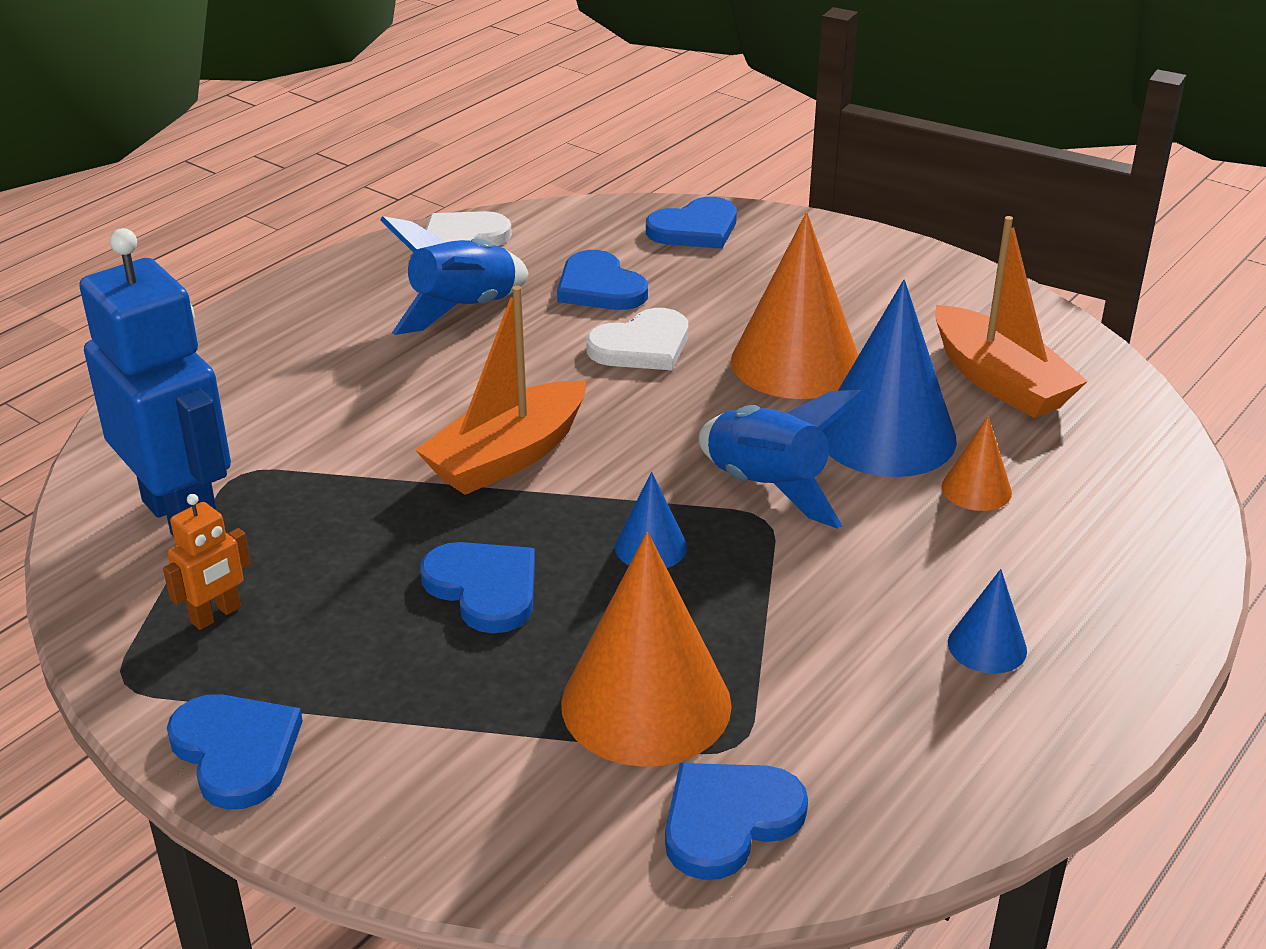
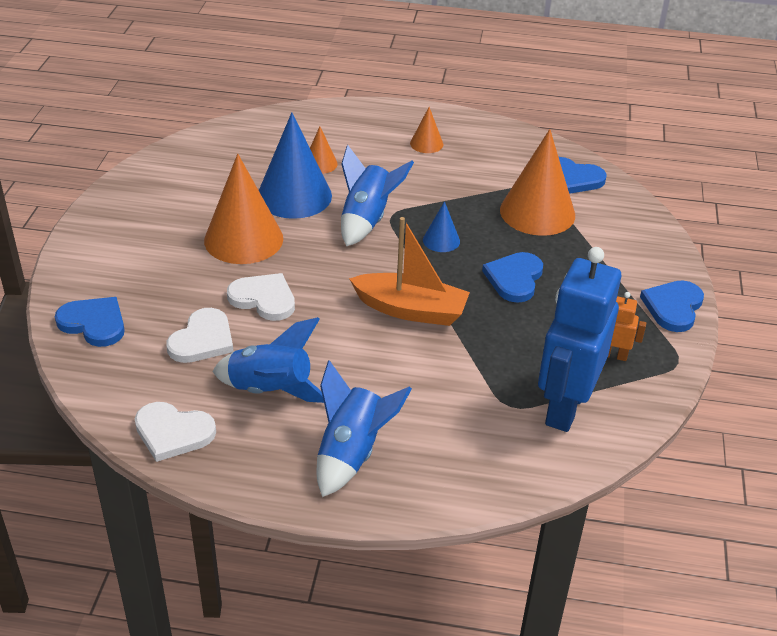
camera: 120 degrees left, 5 degrees up
(307, 334) = (352, 453): none -> blue rocket
(600, 287) = (202, 339): blue heart -> white heart
(987, 646) = (426, 144): blue cone -> orange cone
(1000, 381) = (218, 173): orange boat -> none

